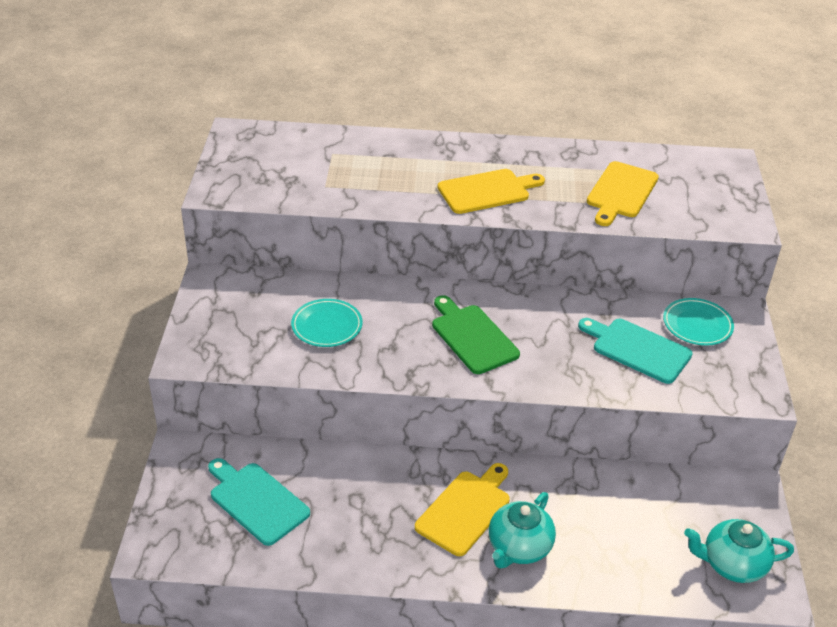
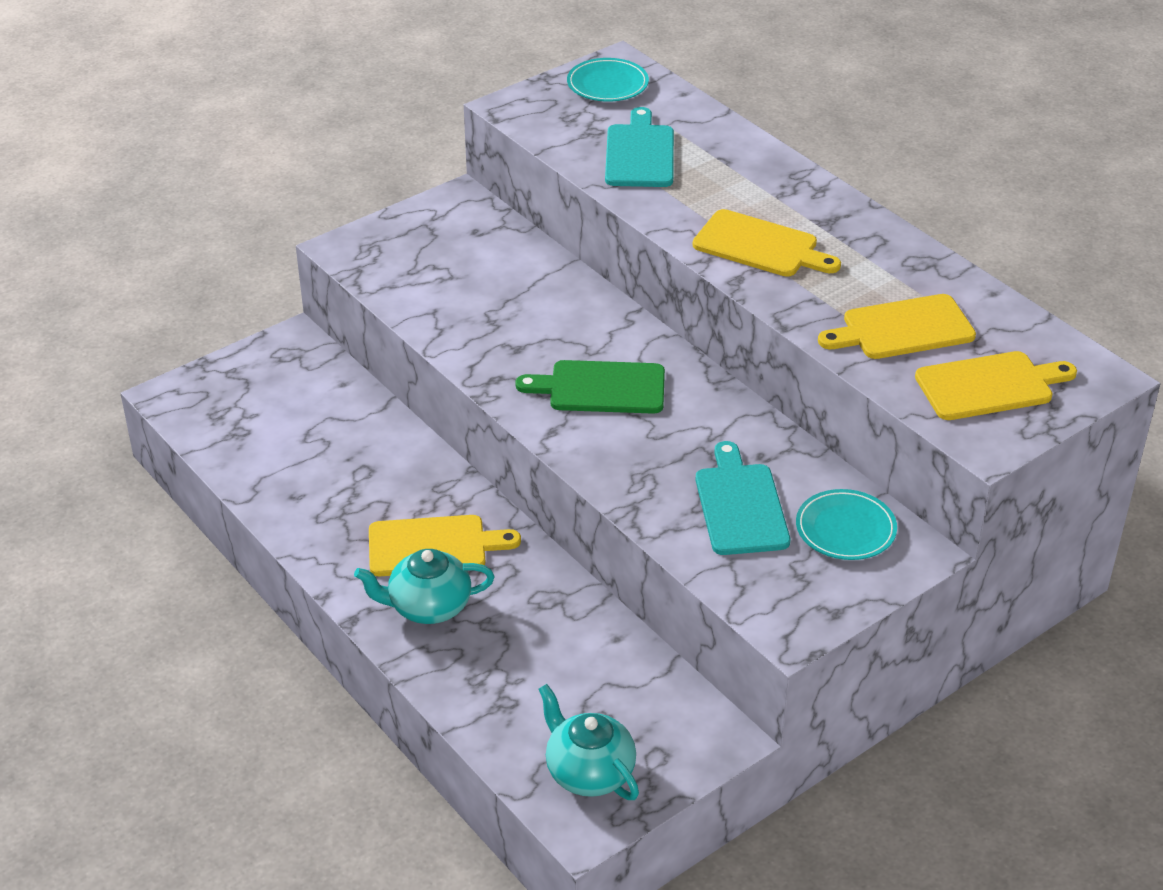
camera: 50 degrees right, 0 degrees up
(256, 501) = (290, 416): turquoise cutting board -> turquoise cutting board (640, 153)
(327, 326) = (491, 296): turquoise plate -> turquoise plate (607, 84)
(472, 337) = (601, 388): green cutting board -> green cutting board turned 105 degrees counterclockwise
(701, 196) = (989, 386): none -> yellow cutting board

